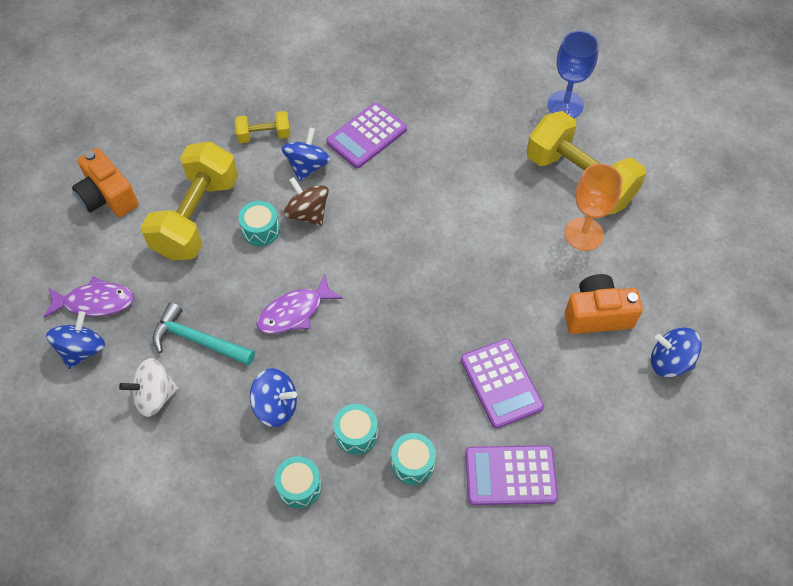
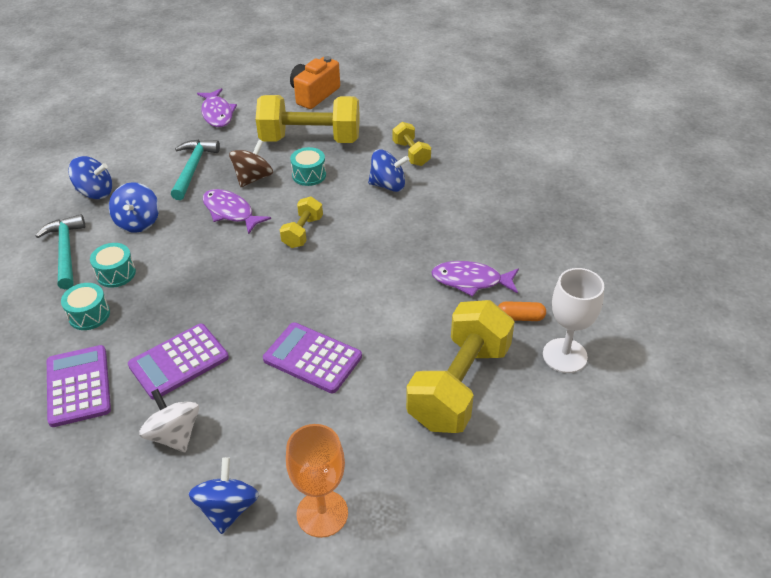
camera: 75 degrees right, 15 degrees down
(82, 350) = (175, 119): blue spinning top -> blue spinning top (95, 192)
(155, 396) = (140, 160): white spinning top -> white spinning top (174, 435)
(299, 486) = (66, 251): turquoise drum -> turquoise hammer
(308, 213) = (336, 197): brown spinning top -> brown spinning top (253, 178)
(352, 252) = (303, 232): none -> yellow dumbbell
(366, 136) = (441, 213): purple calculator -> purple calculator (312, 358)
(464, 139) = (471, 281): none -> purple fish
(517, 119) = (520, 317): none -> orange capsule
(565, 105) = (564, 355): blue goblet -> white goblet
(584, 234) = (382, 401): orange goblet -> orange goblet (322, 513)
(597, 315) = (277, 429): orange camera -> none

